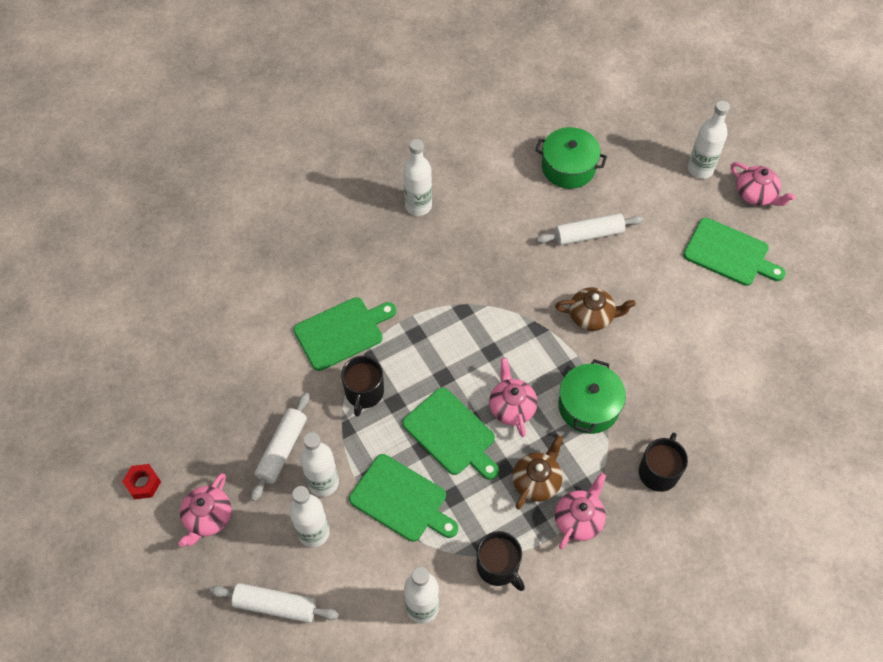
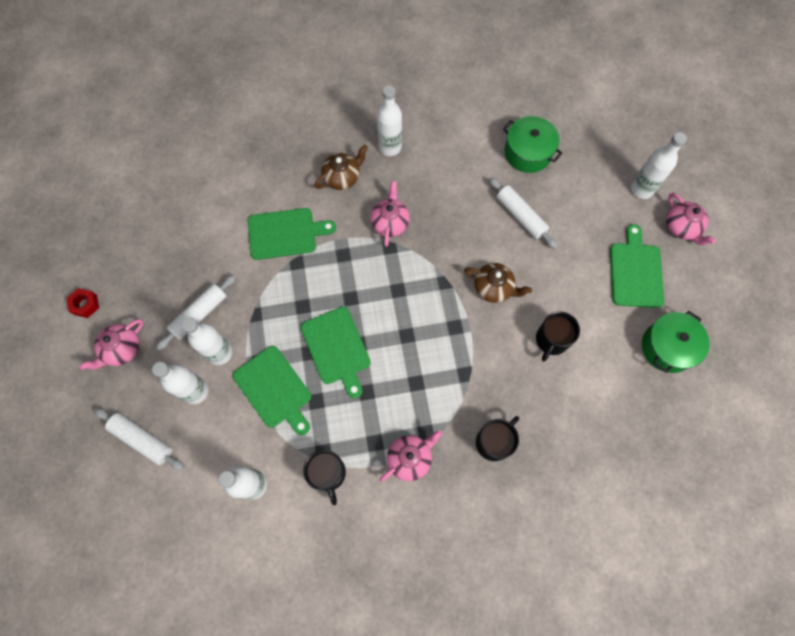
camera: 20 degrees right, 10 degrees up
(364, 393) = (282, 290): black mug -> black mug (551, 340)
(512, 407) = (395, 343): pink teapot -> pink teapot (390, 222)
(536, 481) = (389, 413): brown teapot -> brown teapot (342, 177)
(588, 234) = (521, 216): white rolling pin -> white rolling pin turned 45 degrees clockwise
(588, 406) = (458, 364): green pot -> green pot (667, 347)
(729, 253) = (635, 272): green cutting board -> green cutting board turned 135 degrees counterclockwise

